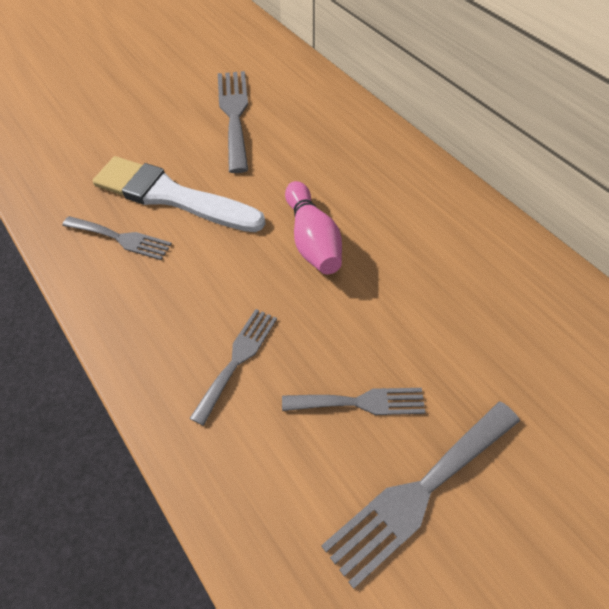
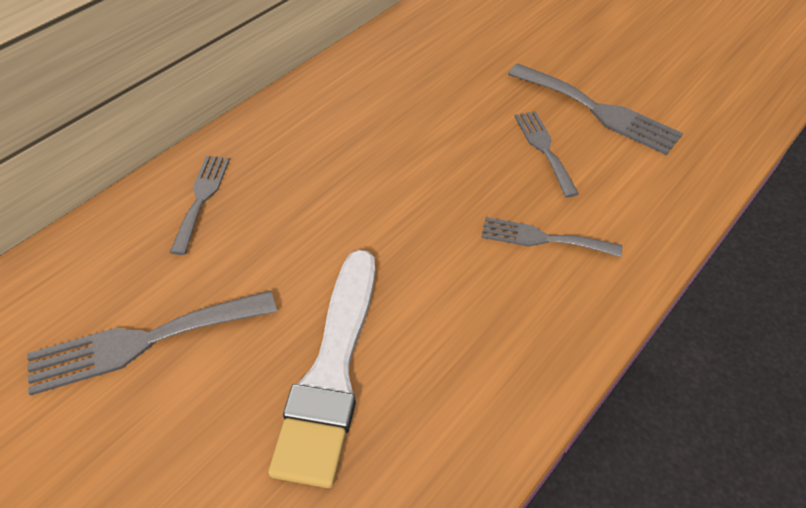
camera: 105 degrees left, 5 degrees down
(121, 238) = (423, 408): grey fork -> grey fork (201, 198)
(312, 240) = (373, 209): pink bowling pin -> none

